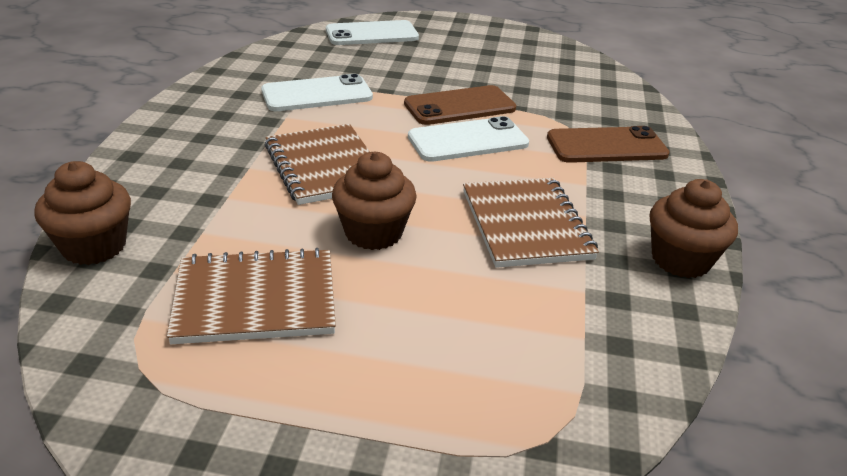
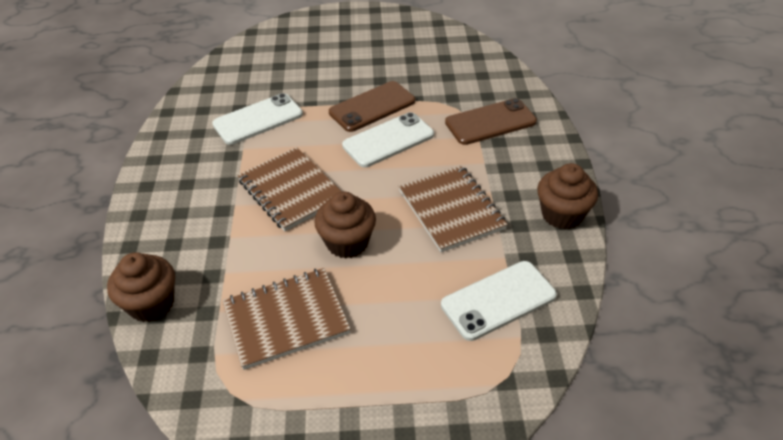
camera: 10 degrees left, 10 degrees up
(372, 34) = (278, 43): white phone -> white phone (498, 300)

